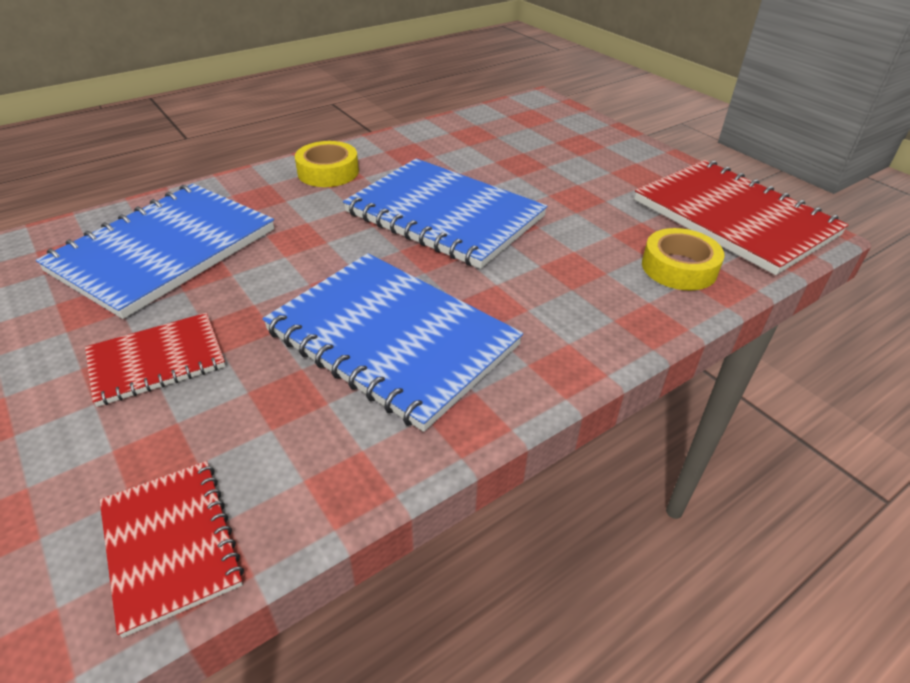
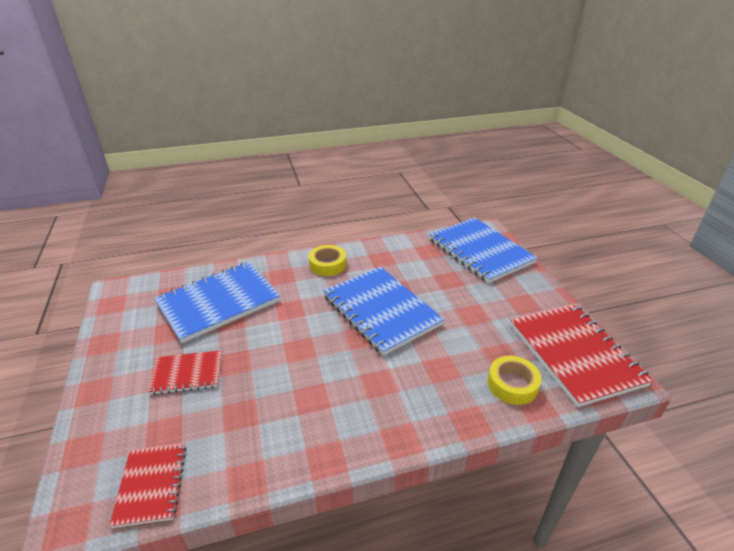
camera: 20 degrees right, 5 degrees down
(392, 338) = (310, 391): blue notebook -> blue notebook (480, 251)

